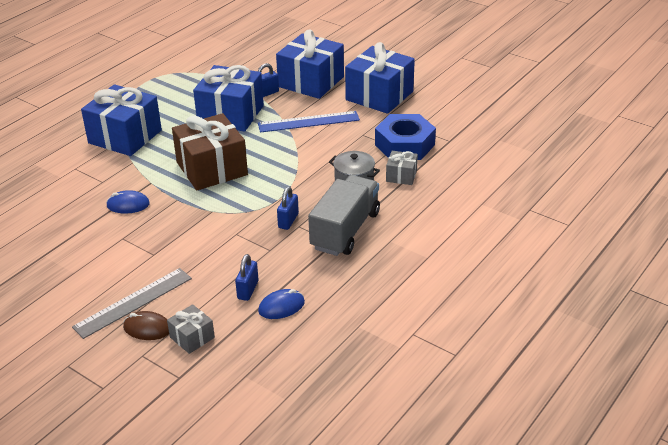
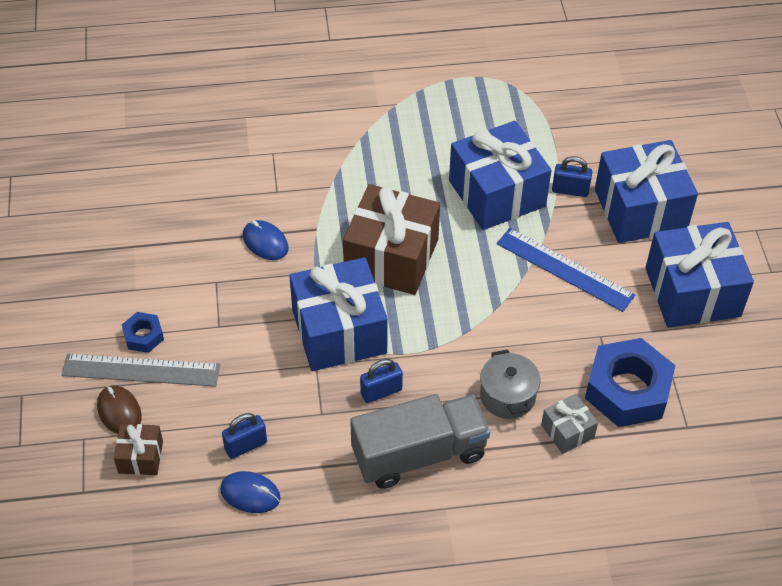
camera: 45 degrees right, 15 degrees up
(111, 287) = (143, 336): none -> blue nut
(125, 136) = (361, 144): blue gift -> blue gift (339, 331)
(192, 337) = (140, 457): grey gift -> brown gift

